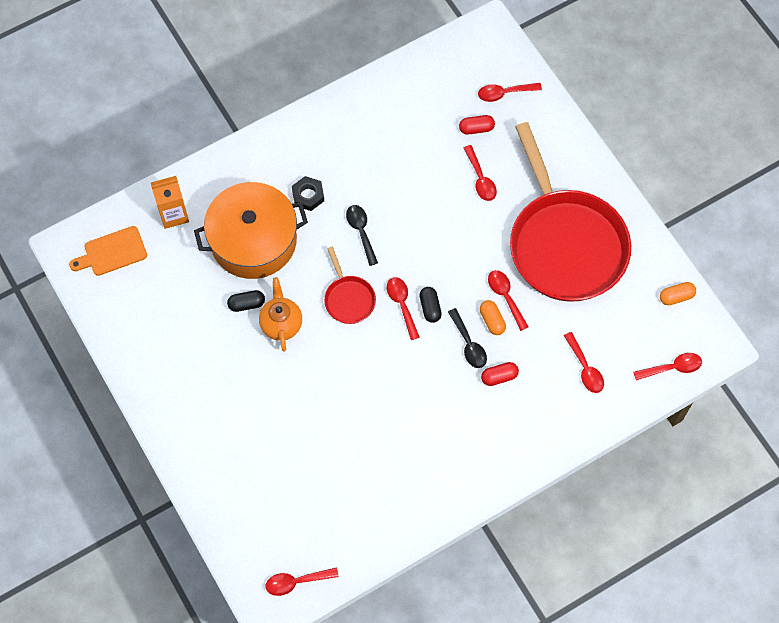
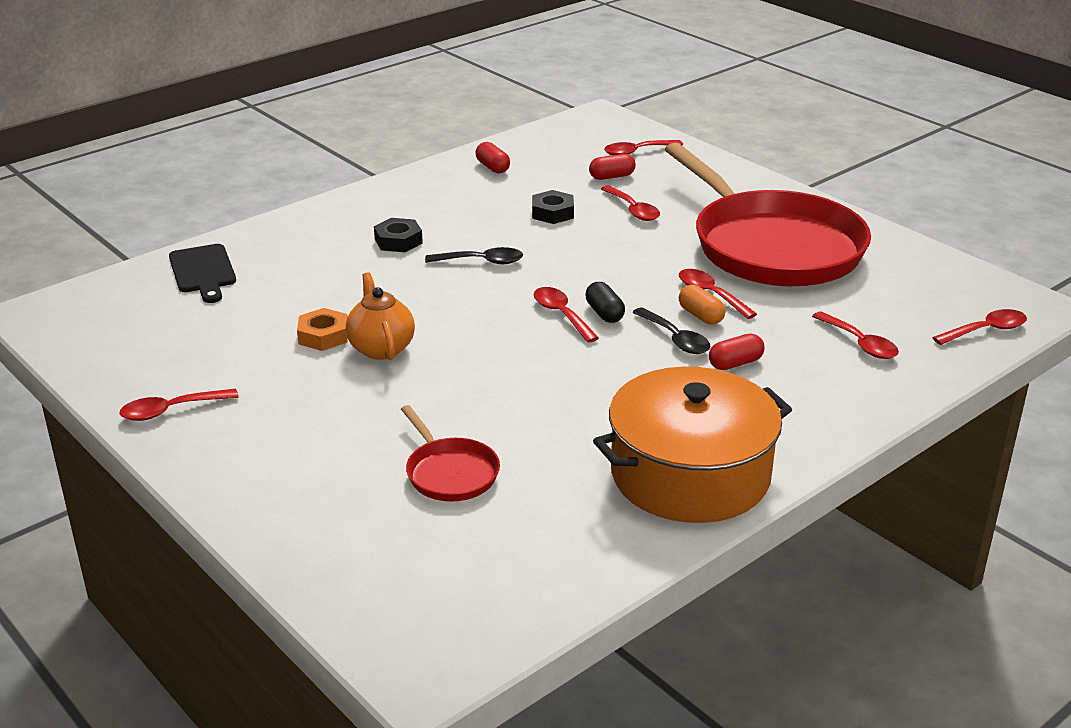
camera: 10 degrees left, 35 degrees down
(112, 252) = (108, 310): orange cutting board -> none
(174, 214) = (203, 271): orange carton -> black cutting board
(246, 304) = (323, 336): black capsule -> orange nut
(253, 240) = (325, 282): orange pot -> orange pot (690, 474)
(296, 582) = (468, 629): red spoon -> red spoon (171, 410)
(348, 299) = (479, 317): red pan -> red pan (450, 473)
(361, 231) = (482, 262): black spoon -> black spoon turned 120 degrees clockwise
(391, 101) = (492, 167): none -> red capsule
(422, 174) = (552, 213): none -> black nut
(676, 297) = (949, 273): orange capsule -> none

